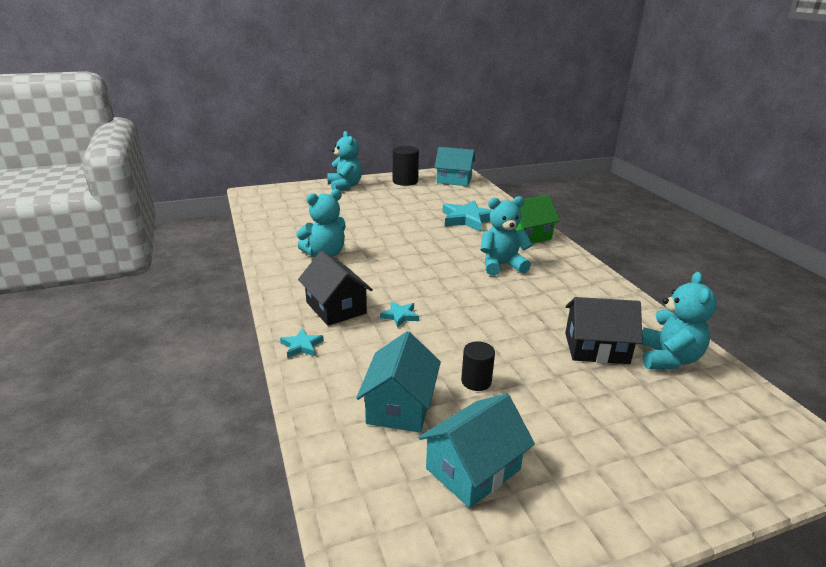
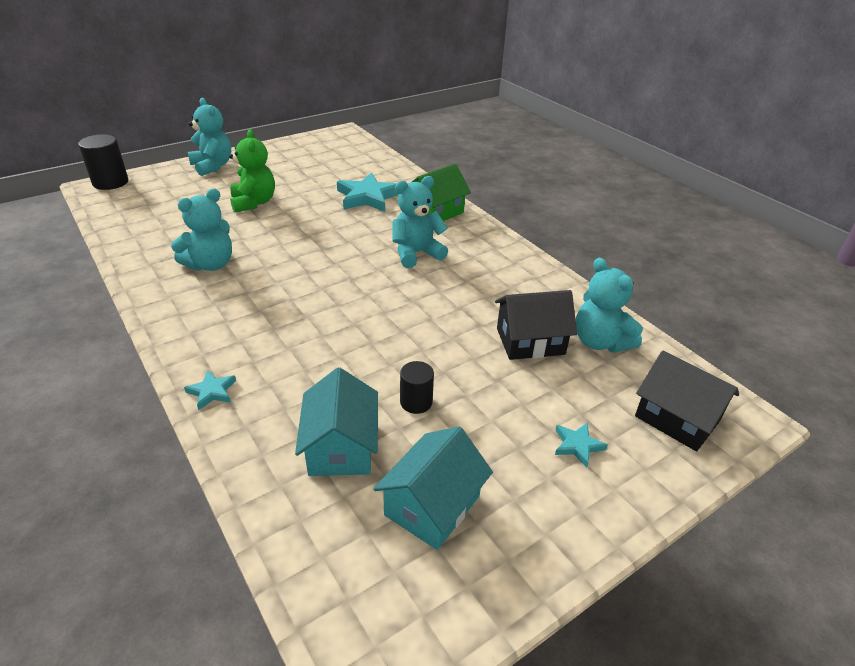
camera: 15 degrees left, 10 degrees up
(336, 308) = (240, 335): black house -> black house (677, 418)
(371, 214) = (254, 203): none -> green teddy bear
(400, 316) = (317, 334): turquoise star -> turquoise star (577, 445)
(405, 181) = (285, 152): black cylinder -> black cylinder (110, 182)
(454, 180) = (342, 145): turquoise house -> none
(668, 358) = (600, 342): turquoise teddy bear -> turquoise teddy bear turned 150 degrees clockwise

